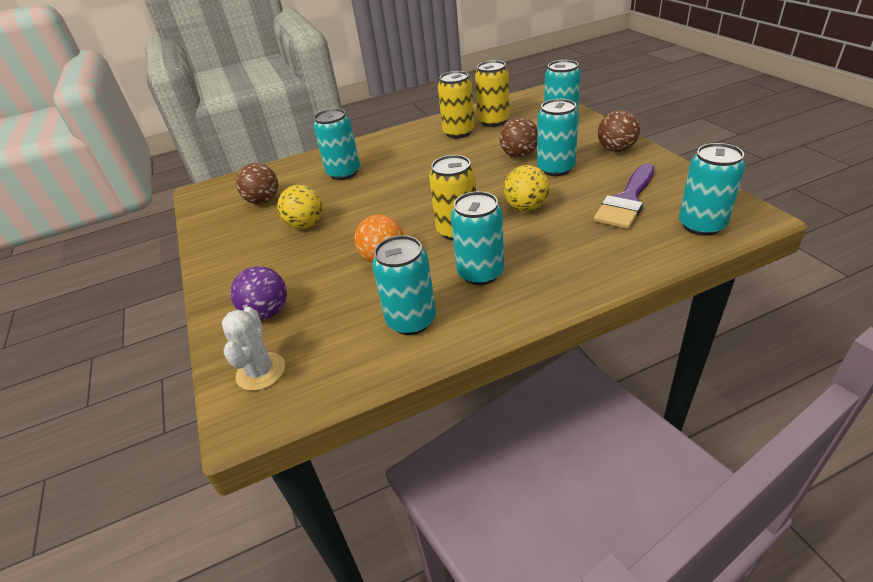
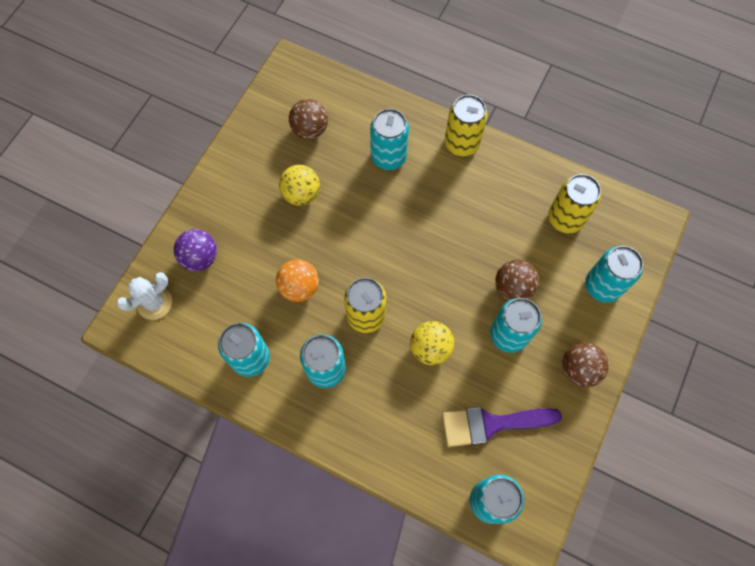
camera: 45 degrees right, 30 degrees up
(458, 132) = (521, 201): yellow can -> yellow can (461, 143)

